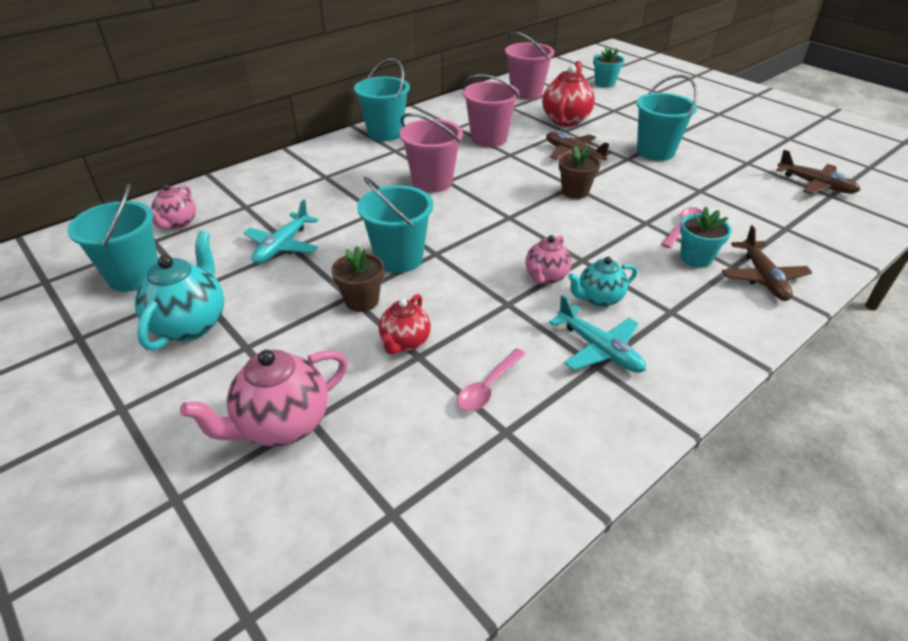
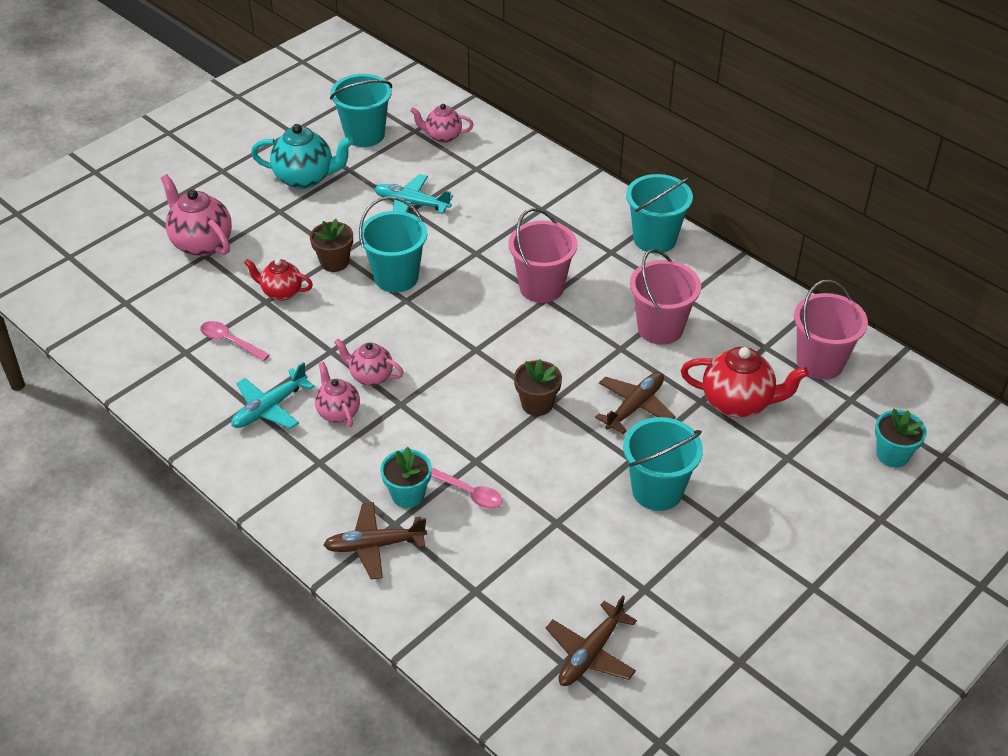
camera: 85 degrees right, 5 degrees up
(599, 299) = (338, 412): turquoise teapot -> pink teapot

